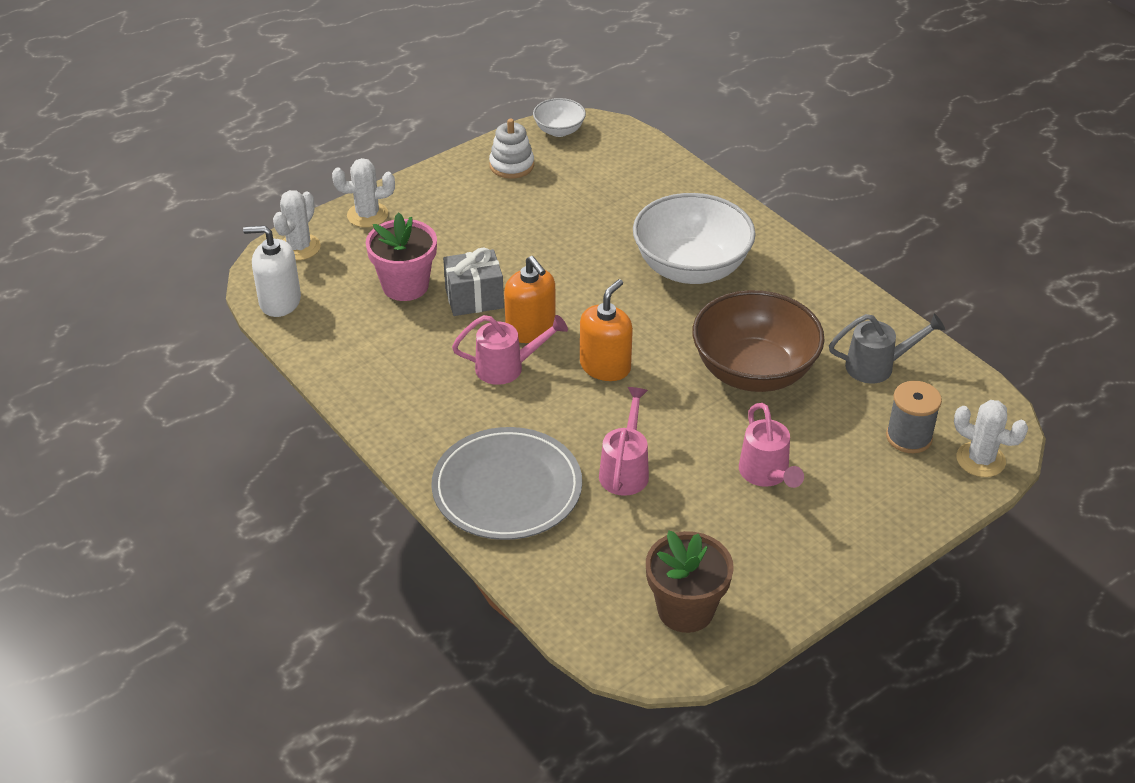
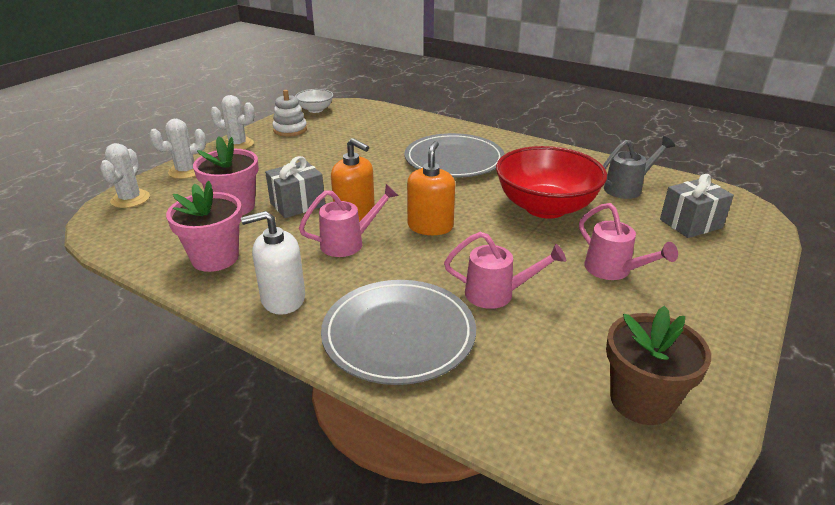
camera: 20 degrees left, 10 degrees down
(280, 301) = (119, 237): white soap dispenser -> white soap dispenser (283, 299)
(366, 354) = (215, 258): none -> pink flower pot
(625, 470) = (497, 294): pink watering can -> pink watering can turned 105 degrees clockwise
(691, 268) = (454, 160): white bowl -> grey plate
(753, 371) = (545, 207): brown bowl -> red bowl
(909, 437) = (690, 223): grey spool -> grey gift
(980, 460) = (752, 226): white cactus -> white cactus (238, 144)

